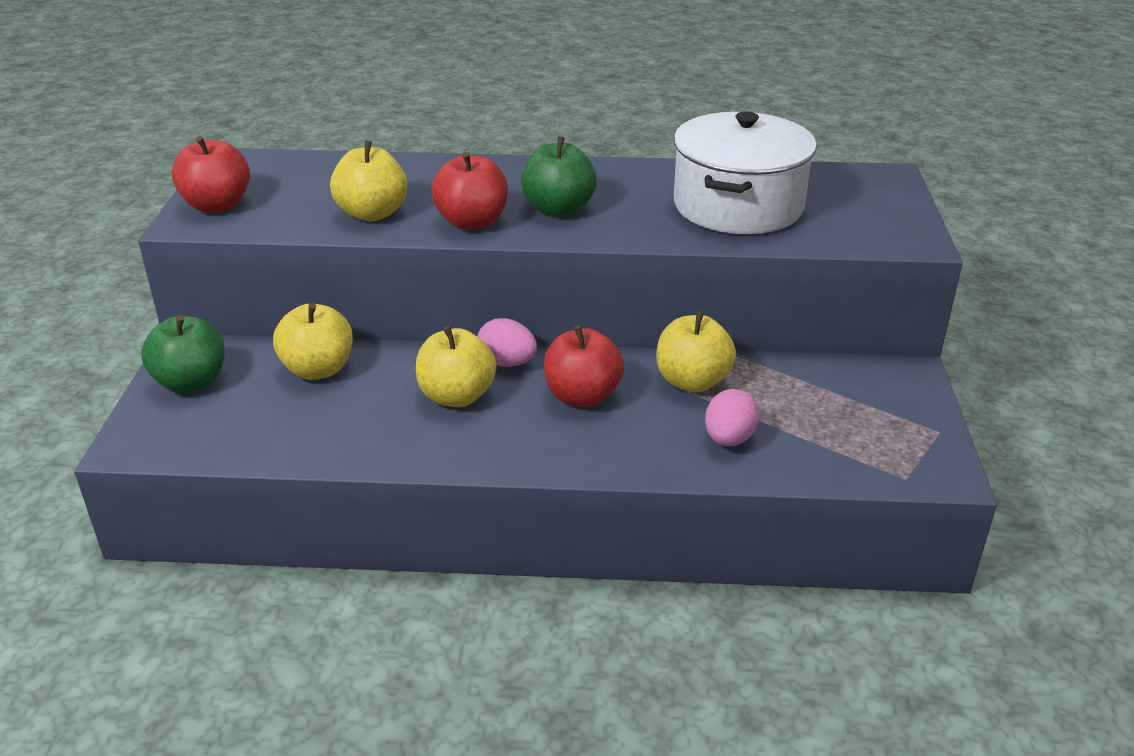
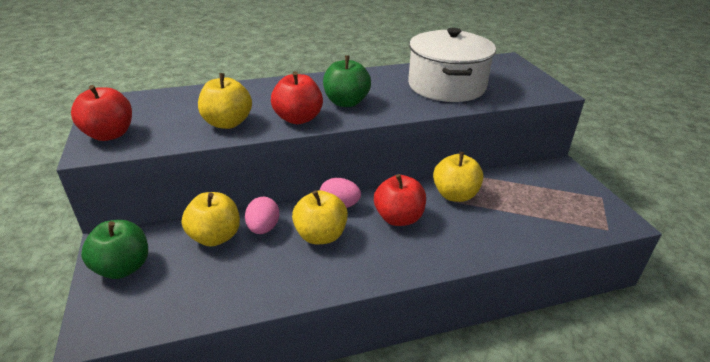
camera: 20 degrees left, 0 degrees up
(729, 439) = (500, 227): pink egg -> pink egg (263, 228)

